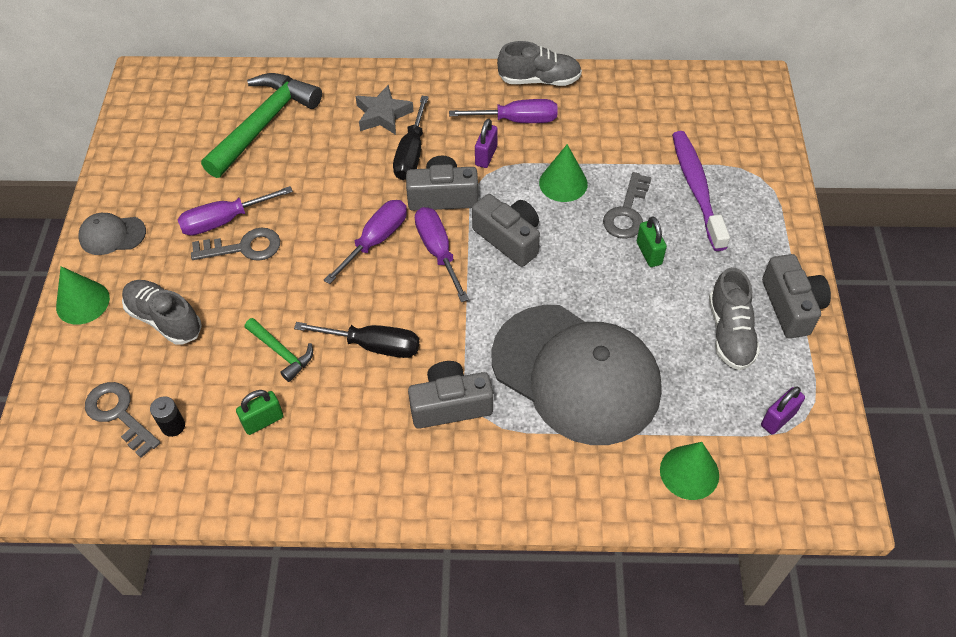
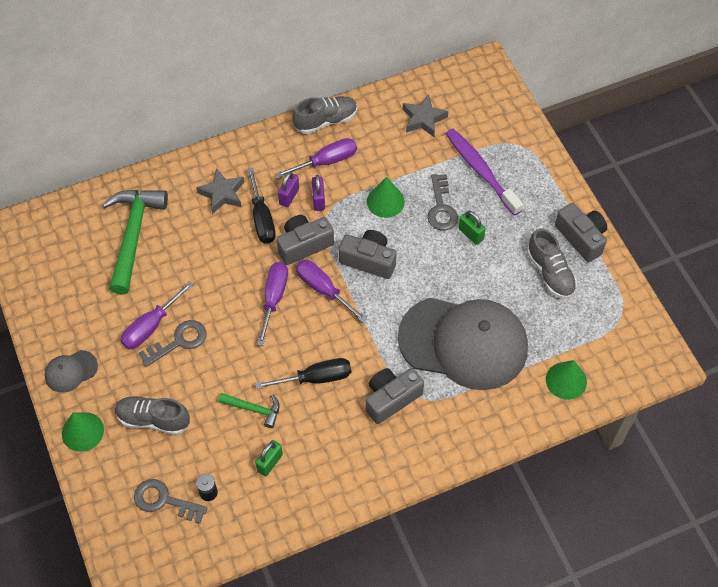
camera: 25 degrees left, 5 degrees up
(654, 113) = (423, 119): none -> grey star
(778, 419) = (605, 321): purple padlock -> purple padlock (289, 196)

